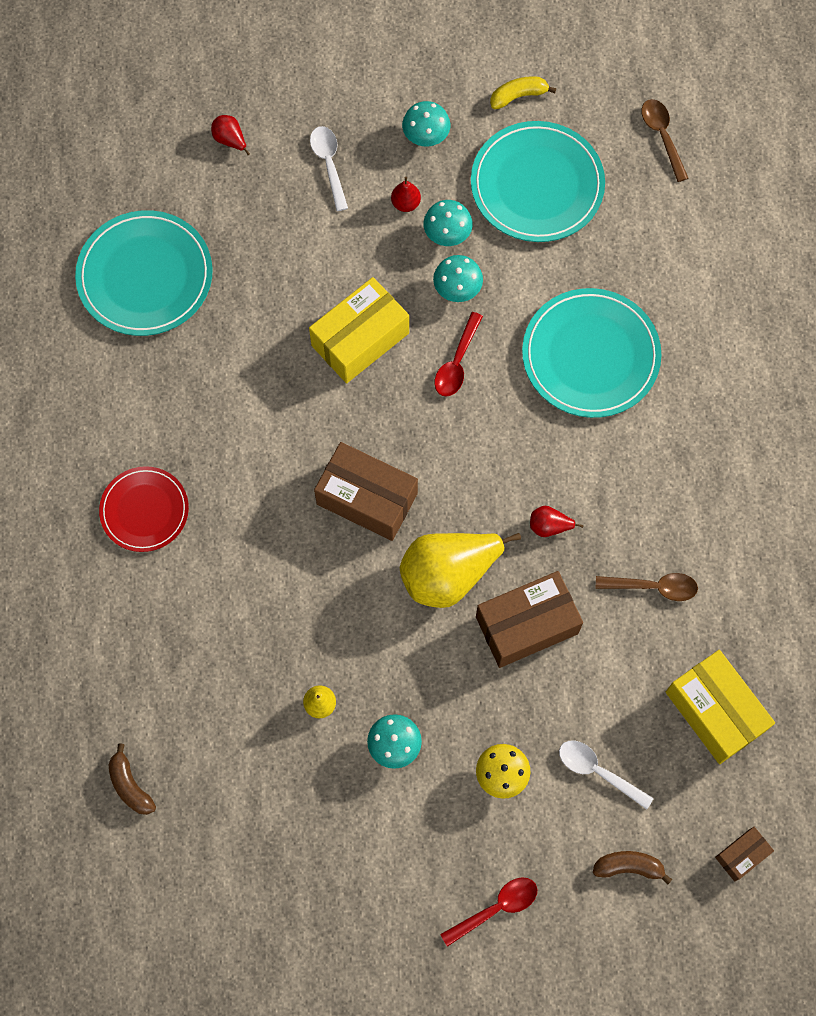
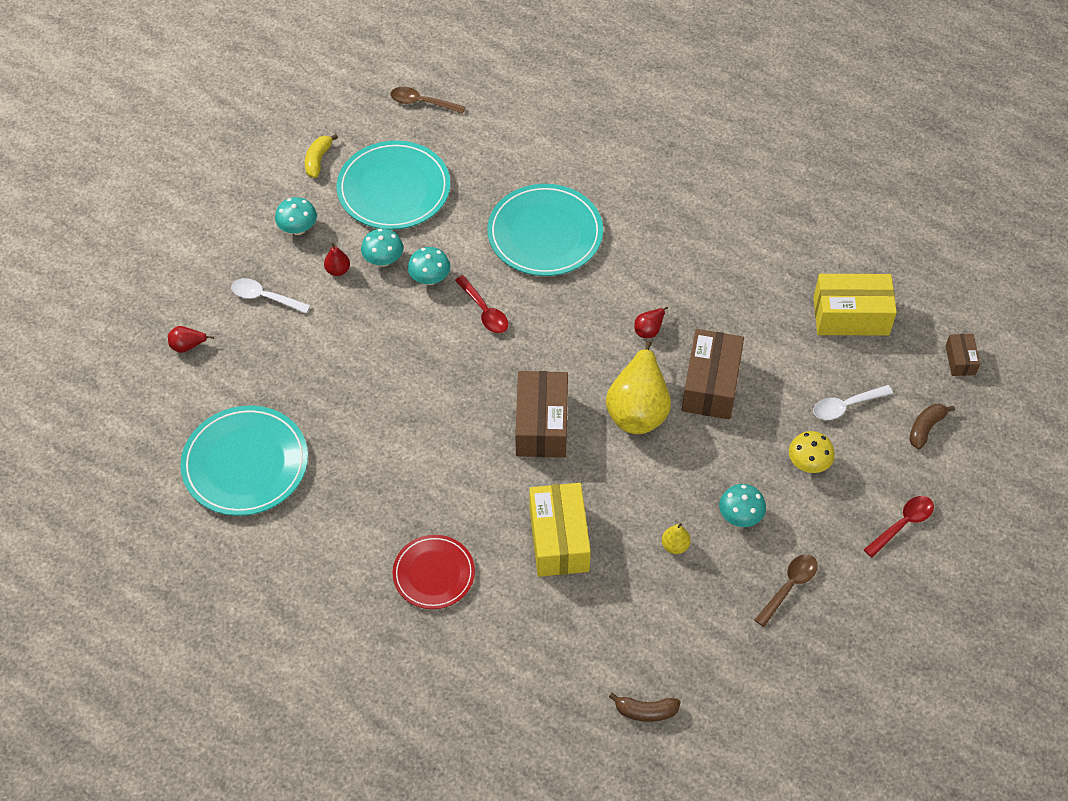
camera: 55 degrees left, 15 degrees down
(360, 339) = (417, 358): yellow box -> yellow box (559, 539)
(367, 498) = (541, 425): brown box -> brown box turned 60 degrees counterclockwise
(496, 908) = (903, 524): red spoon -> red spoon turned 45 degrees clockwise
(653, 587) = (738, 297): brown spoon -> brown spoon (789, 586)

